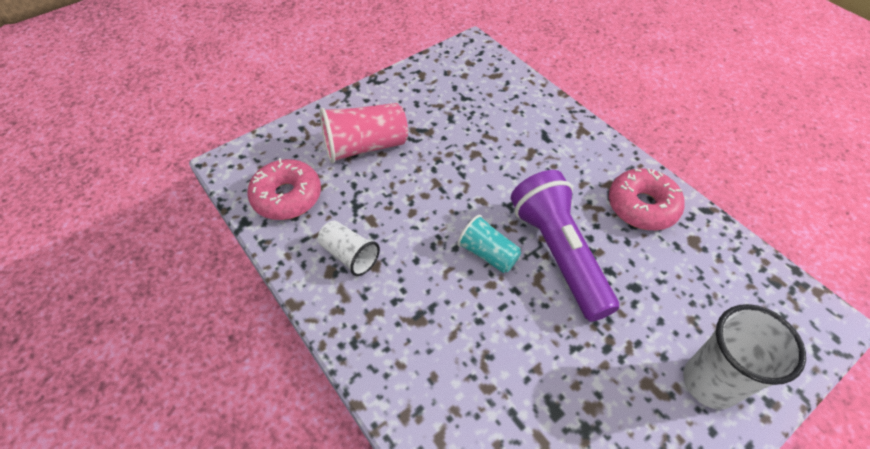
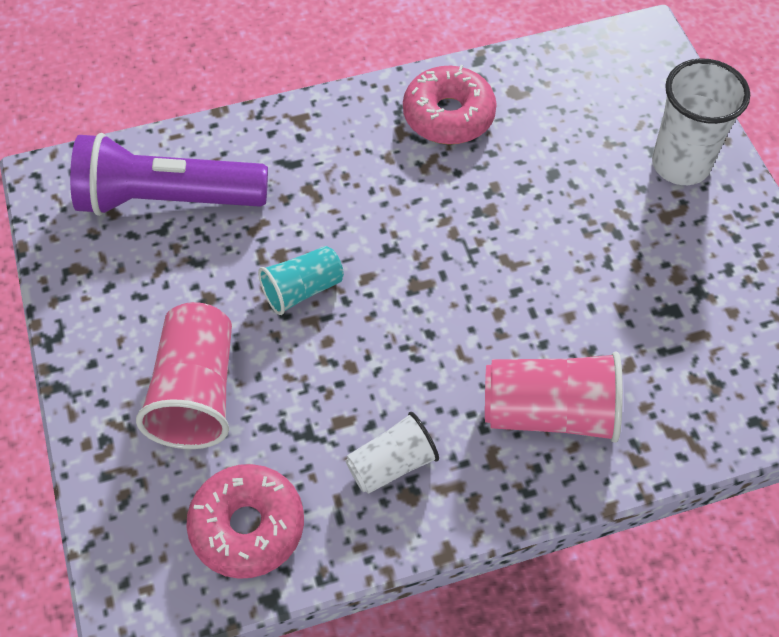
camera: 70 degrees left, 5 degrees up
(422, 340) = (550, 412): none -> pink cup
(488, 254) = (453, 300): turquoise cup -> turquoise cup (302, 289)
(558, 253) = (481, 227): purple flashlight -> purple flashlight (167, 199)

